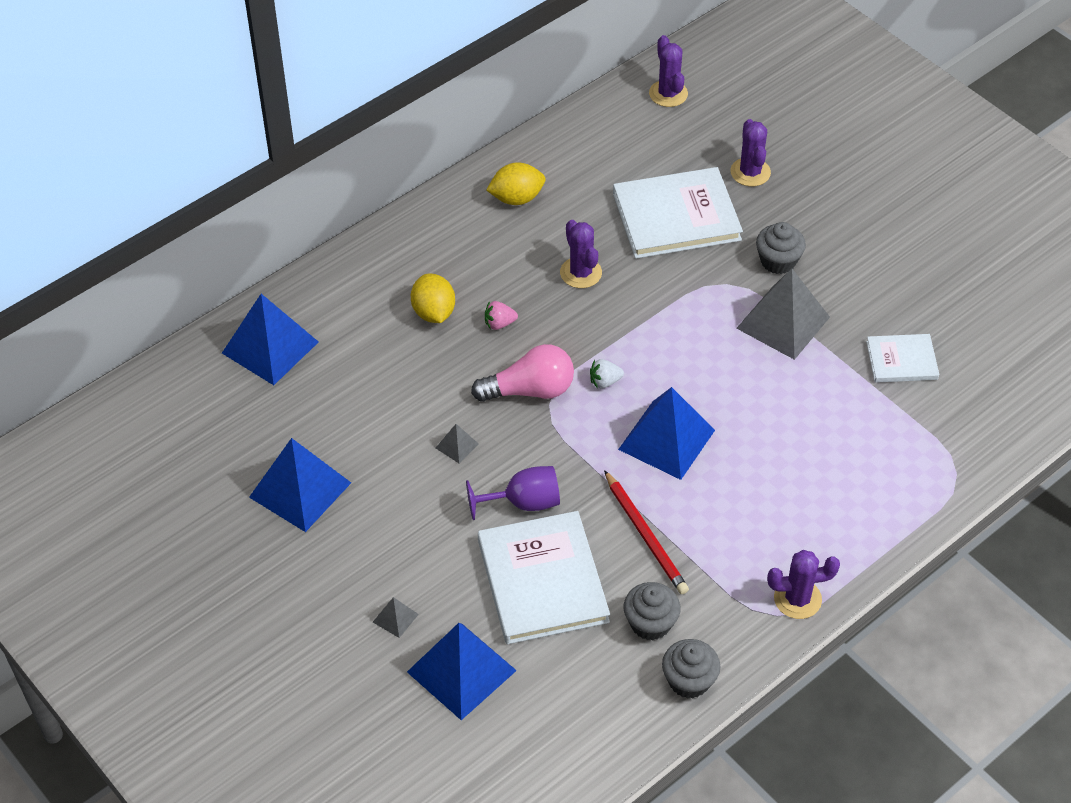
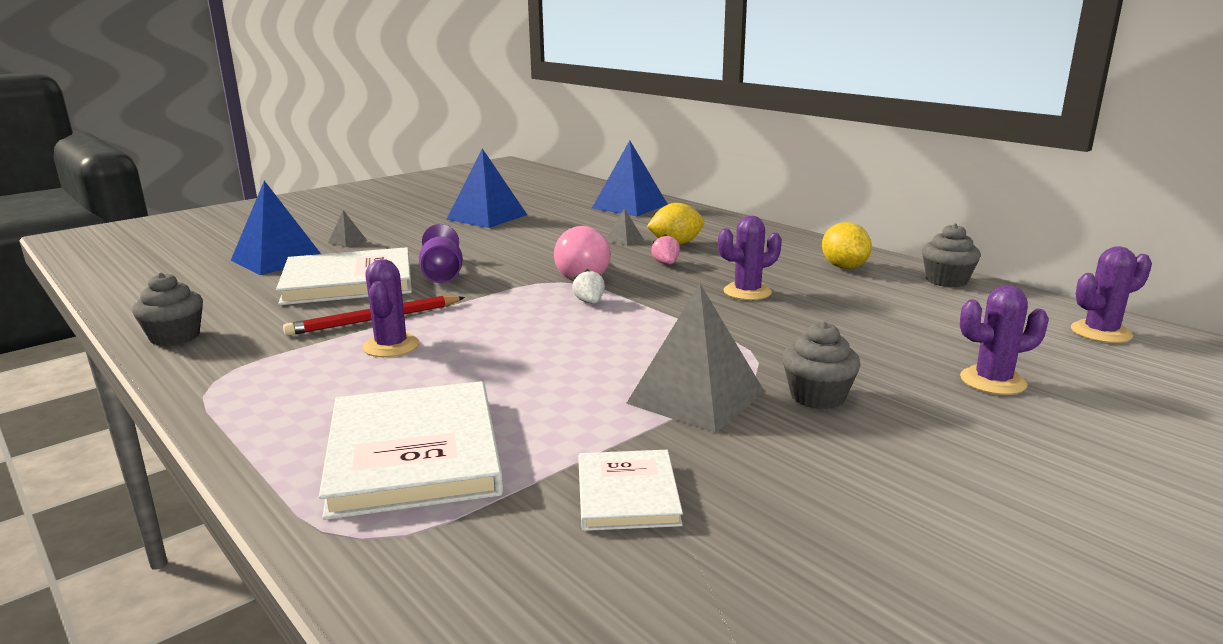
camera: 90 degrees right, 30 degrees down
(457, 446) = (517, 253): grey pyramid -> grey pyramid (624, 240)
(650, 623) = (262, 321): grey cupcake -> grey cupcake (946, 280)
(666, 440) = (501, 329): blue pyramid -> none
(676, 216) = (866, 335): white book -> white book (414, 453)
(797, 599) = (225, 394): purple cactus -> purple cactus (391, 346)

